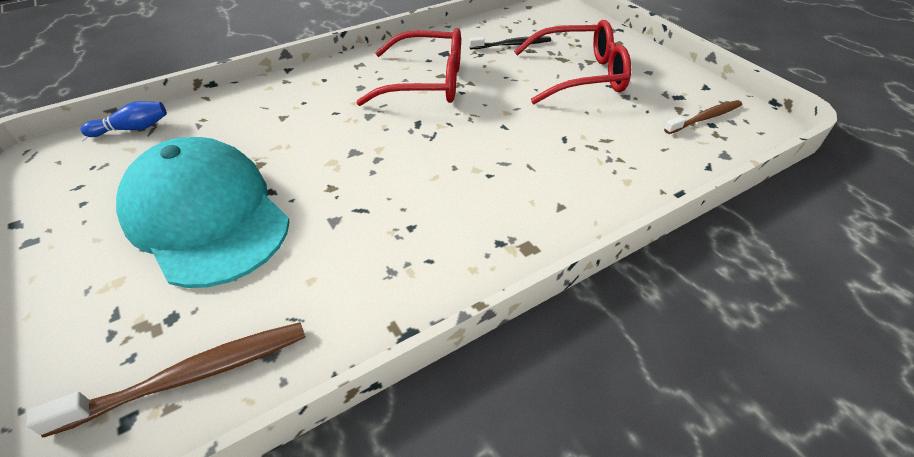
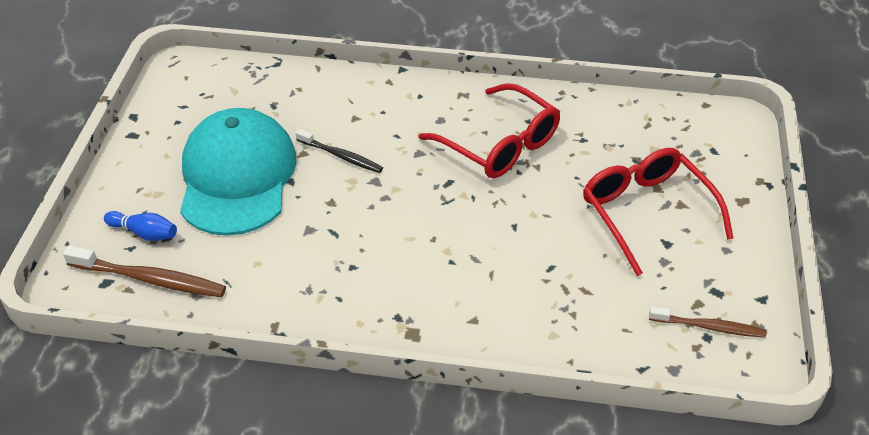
camera: 40 degrees right, 0 degrees up
(133, 129) = (248, 72): blue bowling pin -> blue bowling pin (144, 233)
(512, 45) = (627, 144): black toothbrush -> black toothbrush (341, 156)
(578, 75) = (647, 214): red glasses -> red glasses turned 150 degrees counterclockwise

